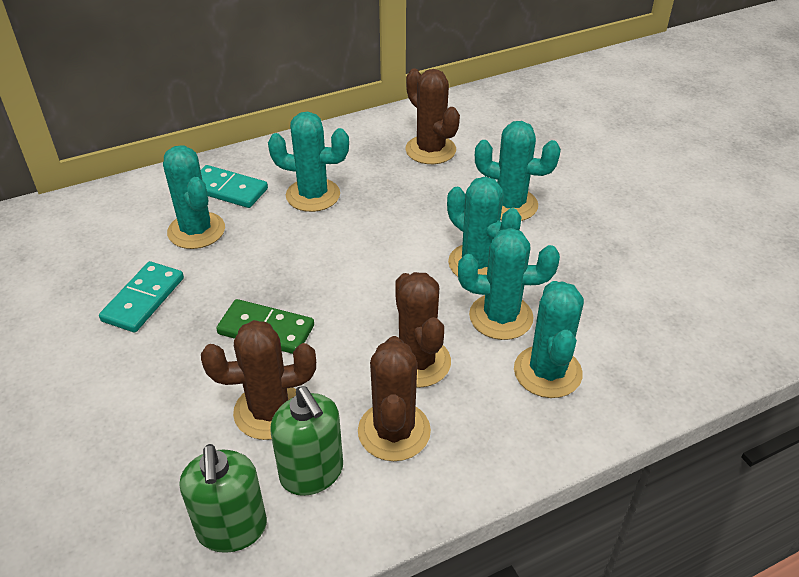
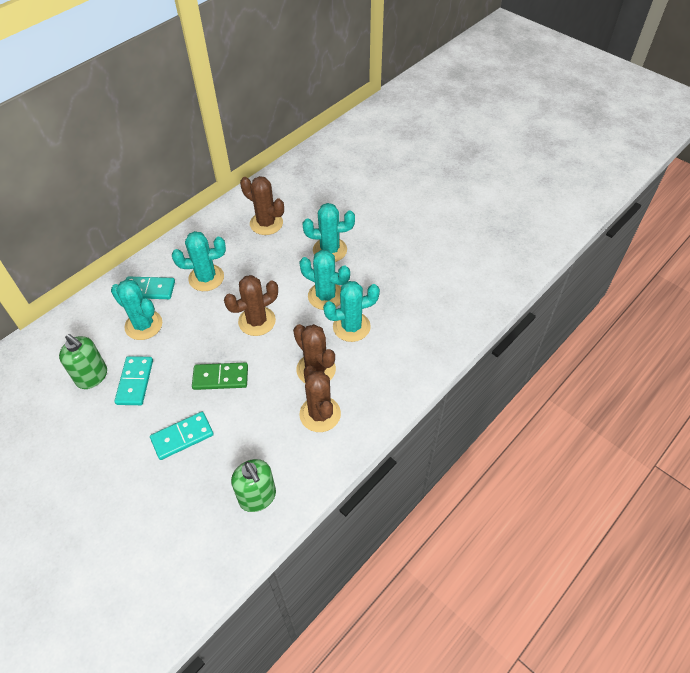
camera: 20 degrees left, 10 degrees up
(167, 396) = (182, 437): none -> turquoise domino
(269, 411) = (246, 426): brown cactus -> brown cactus (257, 321)
(312, 473) = (286, 452): green soap dispenser -> green soap dispenser (92, 376)
(547, 372) = (388, 352): turquoise cactus -> none

